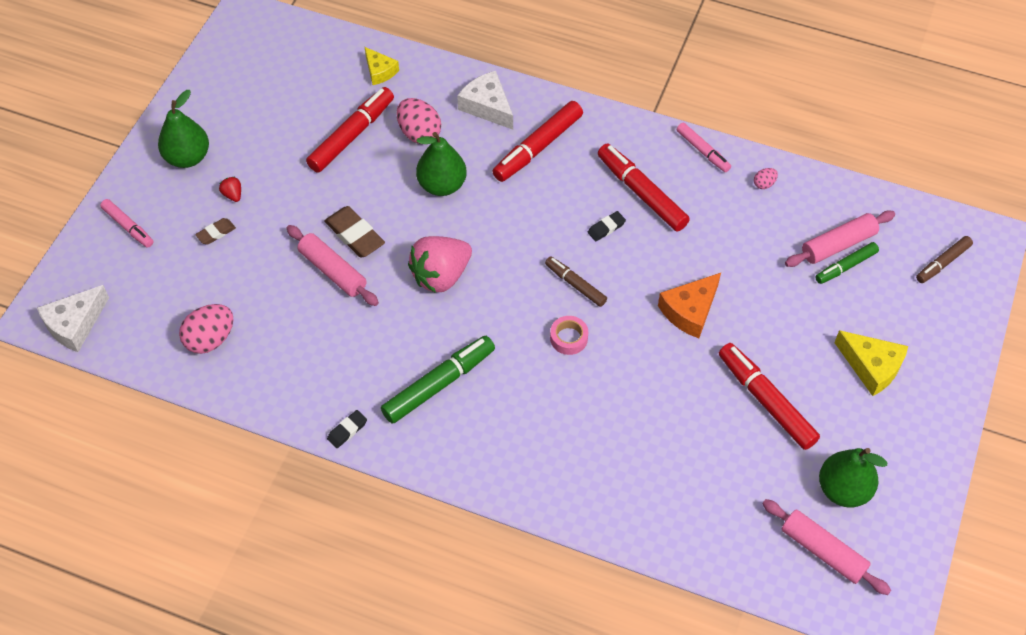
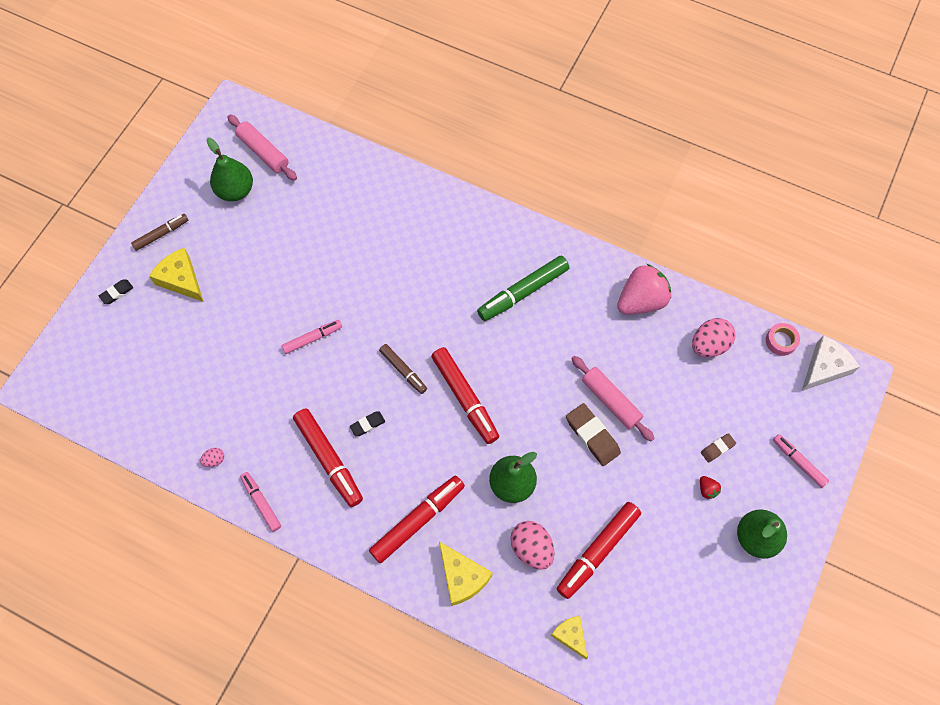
camera: 175 degrees left, 10 degrees up
(347, 430) = (594, 261): black eraser -> black eraser (117, 293)
(441, 276) = (517, 388): pink strawberry -> pink strawberry (641, 300)
(487, 106) = (462, 577): white cheese -> yellow cheese
(568, 338) = (416, 322): pink tape -> pink tape (781, 341)
(690, 311) = (312, 338): orange cheese -> pink marker
(766, 401) = (271, 258): red marker -> red marker (464, 397)
(838, 245) = (169, 390): pink rolling pin -> none
(846, 266) = (169, 369): green marker -> none
(943, 263) = (86, 365): brown marker -> brown marker (161, 234)

